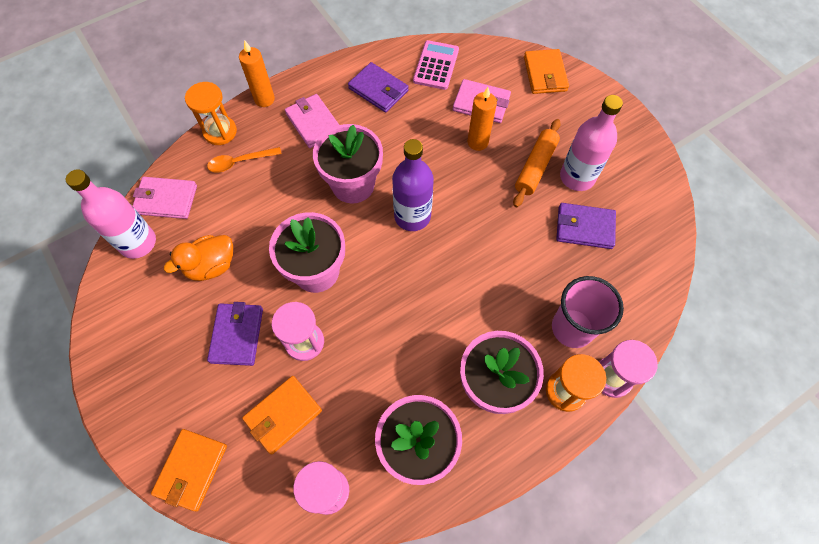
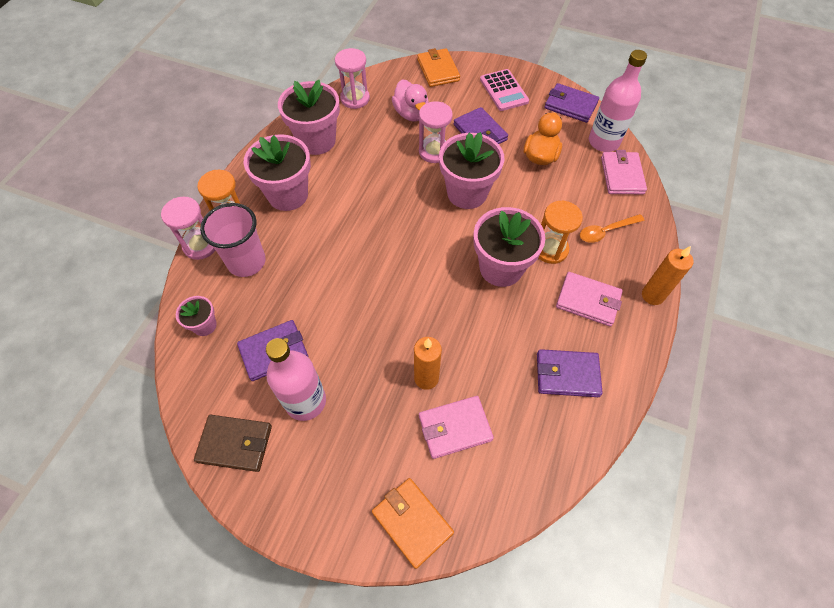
camera: 145 degrees right, 5 degrees down
(114, 307) = (570, 105): none -> purple wallet
(166, 200) = (622, 175): pink wallet -> pink wallet turned 60 degrees counterclockwise
(220, 132) = (650, 244): orange hourglass -> orange hourglass (550, 249)
(240, 162) = (606, 231): orange spoon -> orange spoon turned 150 degrees counterclockwise
(283, 415) = (411, 114): orange wallet -> pink duck
(412, 216) = (431, 272): purple bottle -> none
(436, 65) = (538, 447): pink calculator -> pink calculator (504, 90)
(535, 167) = (353, 386): orange rolling pin -> none
(636, 286) = (204, 325): none -> pink flower pot
(643, 178) = (235, 444): none -> brown wallet

